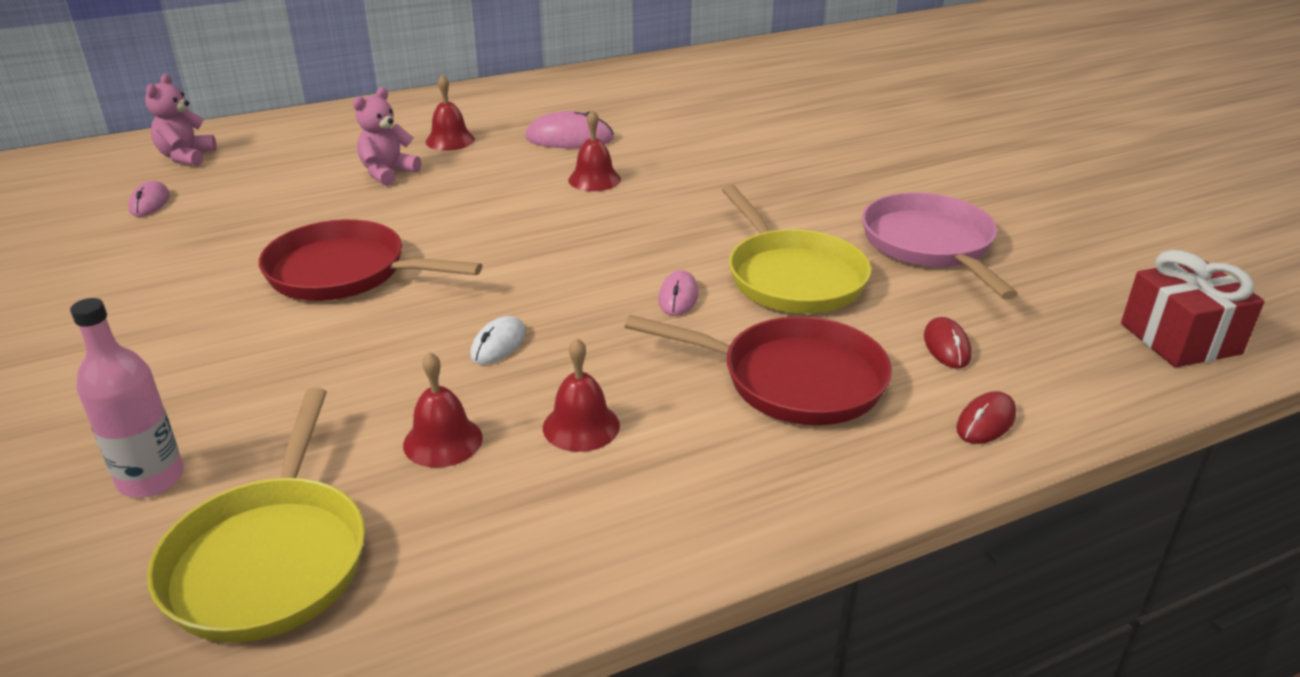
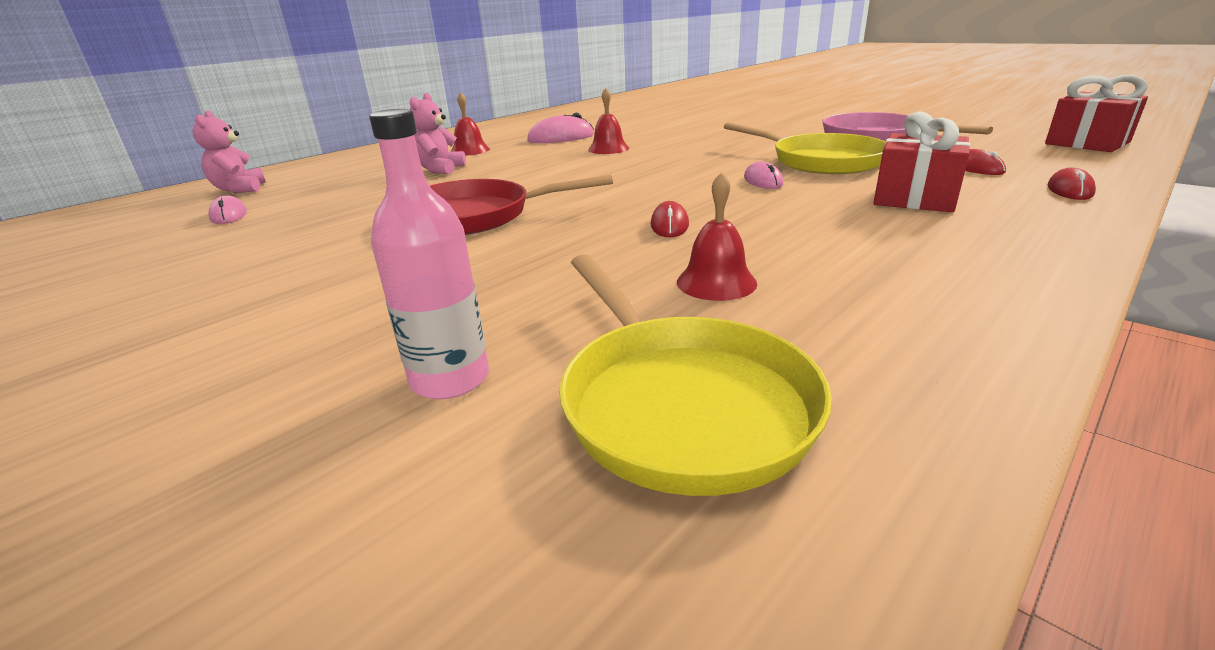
camera: 20 degrees left, 5 degrees down
(498, 344) = (669, 225): white mouse -> red mouse
(581, 426) = (814, 249): red bell -> none
(792, 380) = (914, 198): red pan -> red gift

